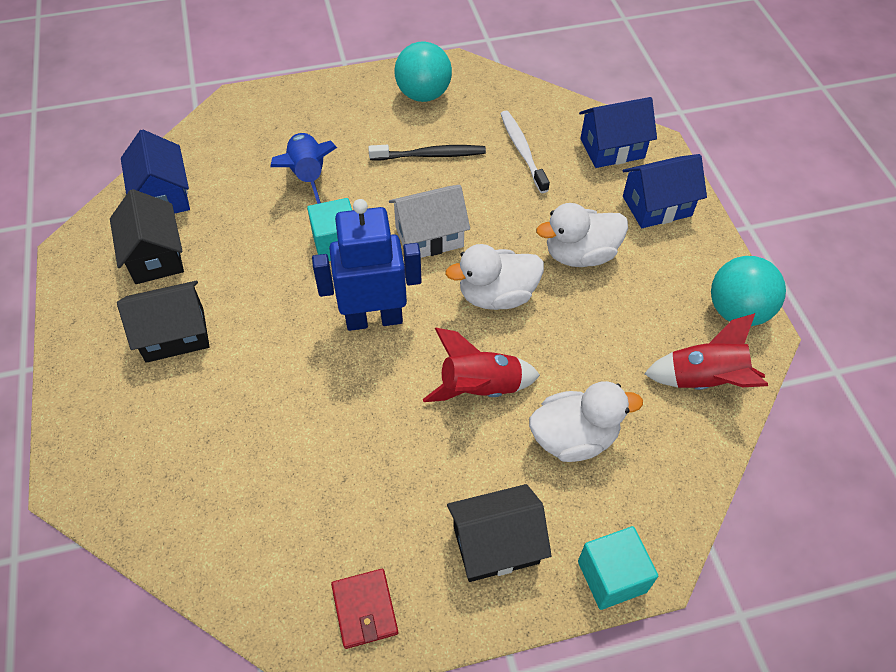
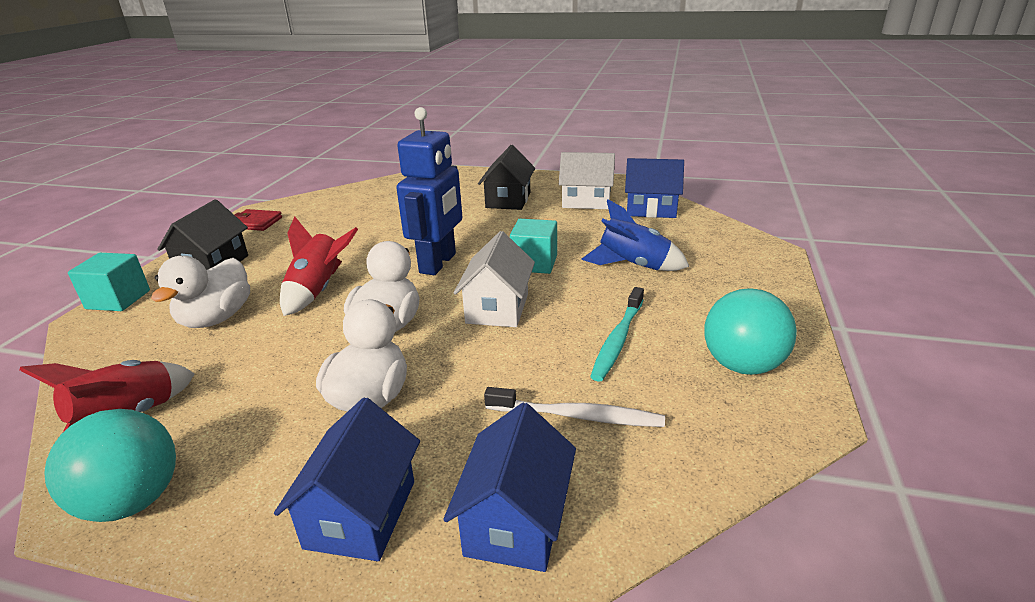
camera: 120 degrees right, 25 degrees down
(155, 256) = (586, 201): black house -> white house
(430, 155) = (618, 339): black toothbrush -> turquoise toothbrush

